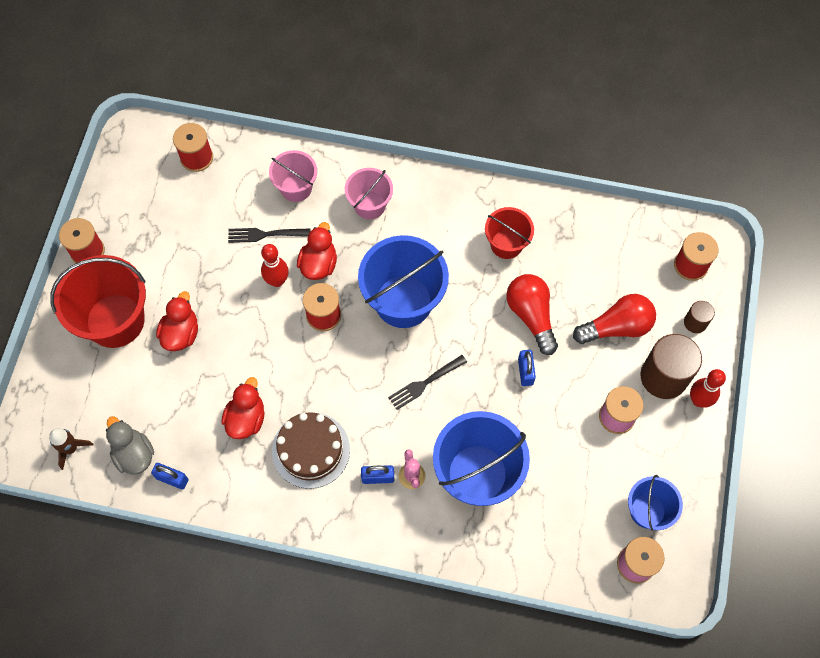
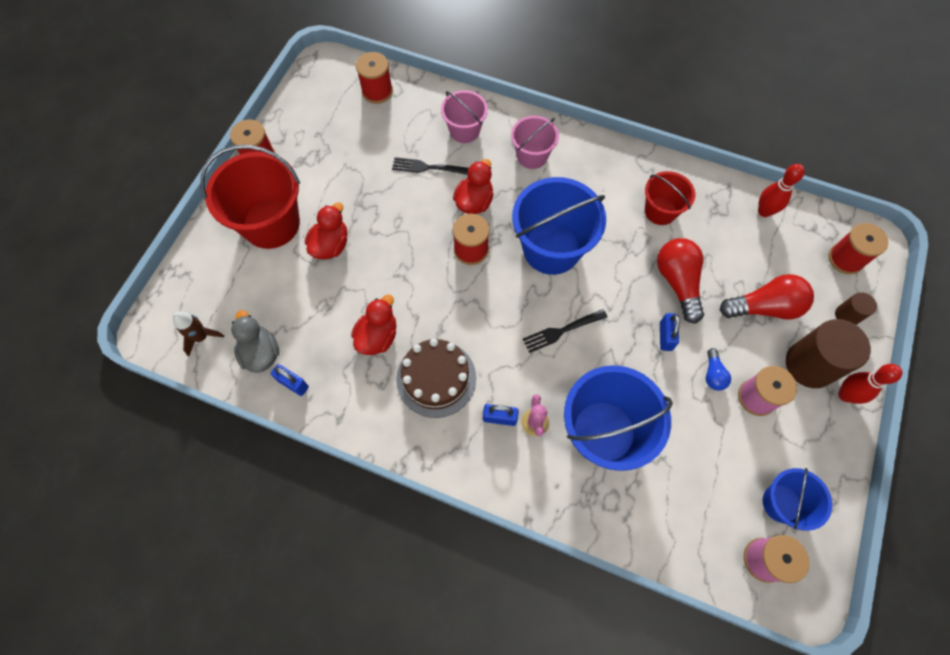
camera: 10 degrees right, 0 degrees up
(277, 281) = (432, 211): red bowling pin -> red bowling pin (764, 211)
(574, 401) = (713, 374): none -> blue light bulb

